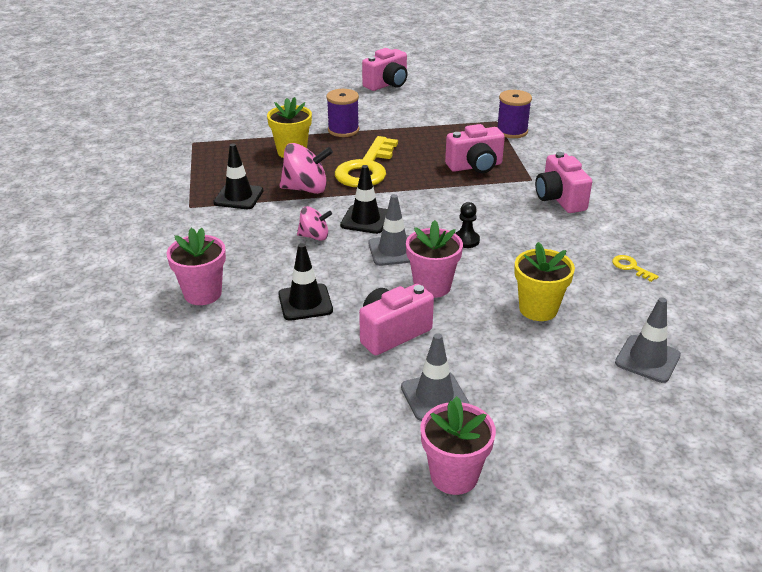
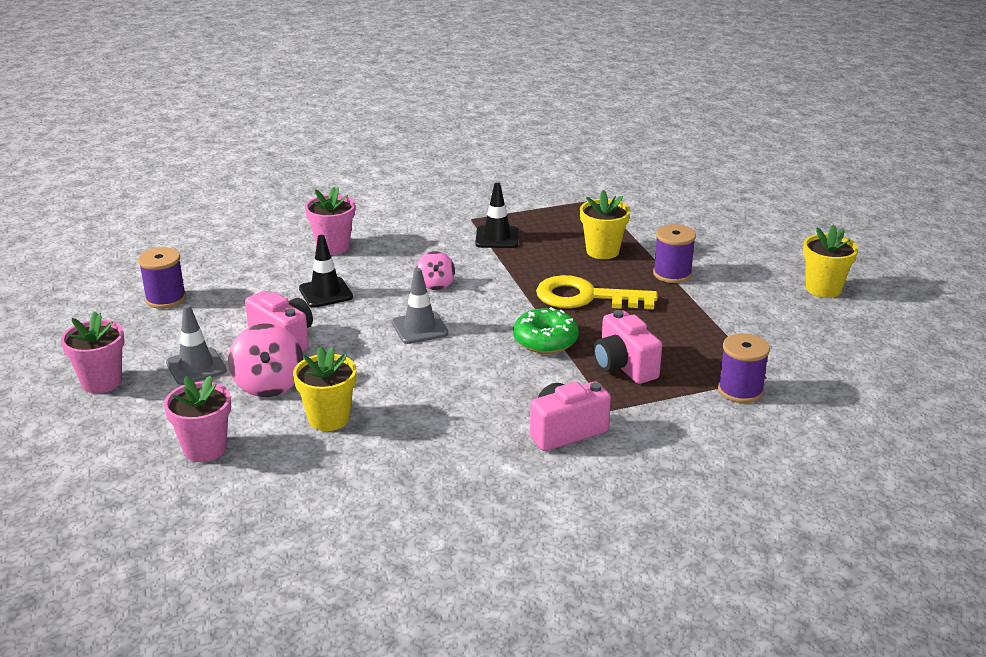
camera: 80 degrees right, 5 degrees down
(270, 427) = (165, 298): none -> purple spool
(306, 189) = (526, 269): pink spinning top -> pink spinning top (268, 384)
(365, 219) = (475, 307): black traffic cone -> none
(387, 84) = (823, 289): pink camera -> yellow flower pot
(430, 193) = (545, 340): none -> green donut
(432, 286) = (360, 354): pink flower pot -> pink flower pot (205, 449)
(466, 240) = (450, 369): black pawn -> none
(630, 267) = (420, 484): yellow key -> none
(647, 359) = (247, 489): grey traffic cone -> none

